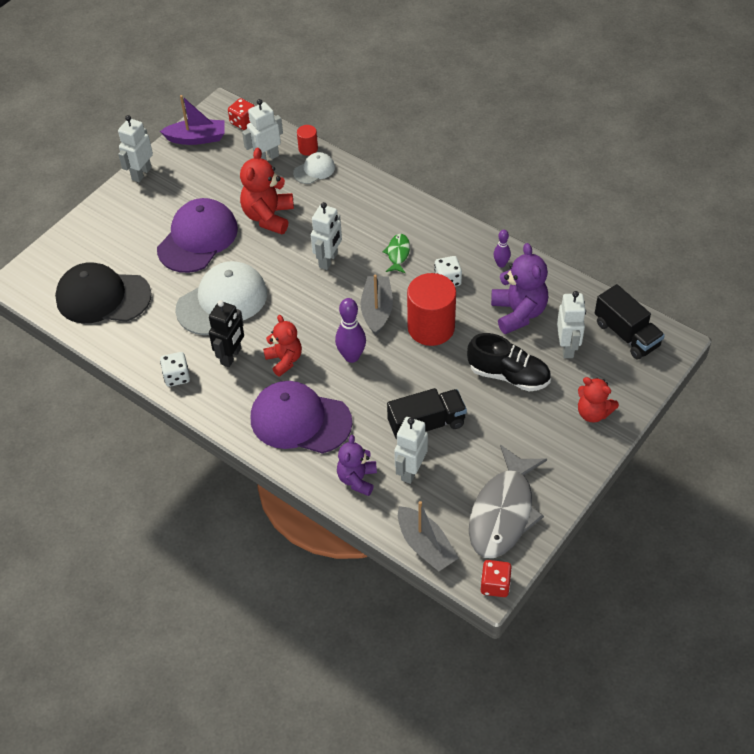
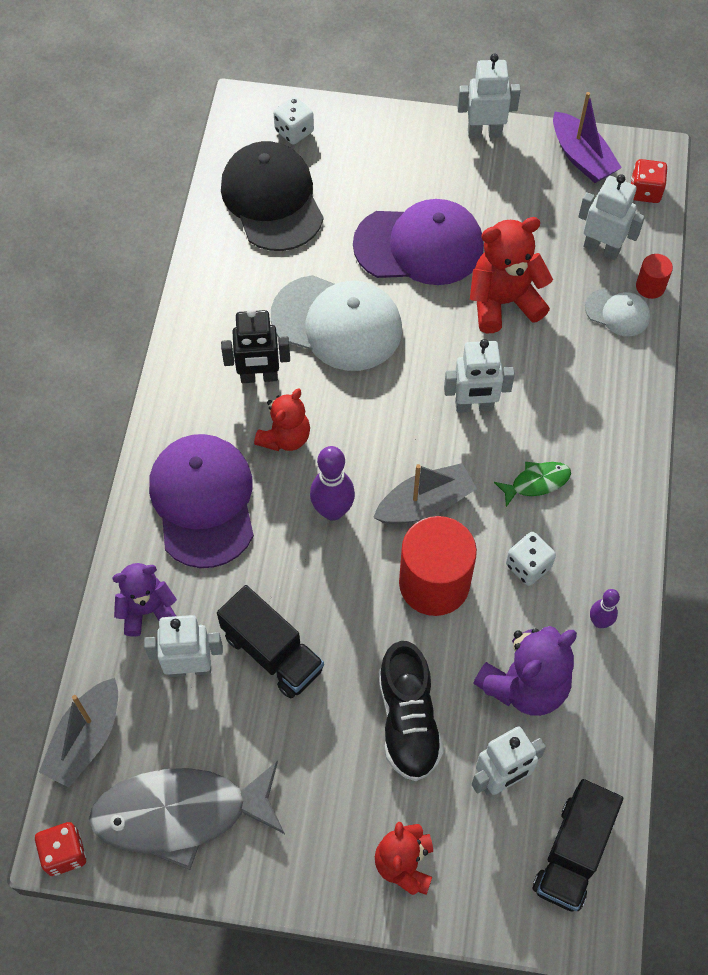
camera: 60 degrees right, 10 degrees up
(177, 376) = (198, 336): white dice -> white dice (294, 131)

